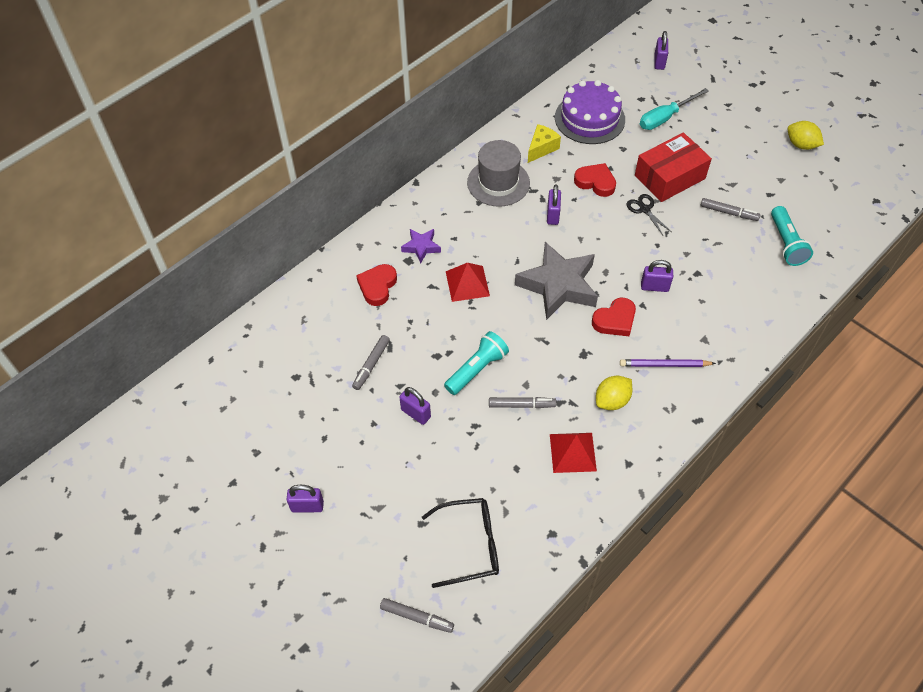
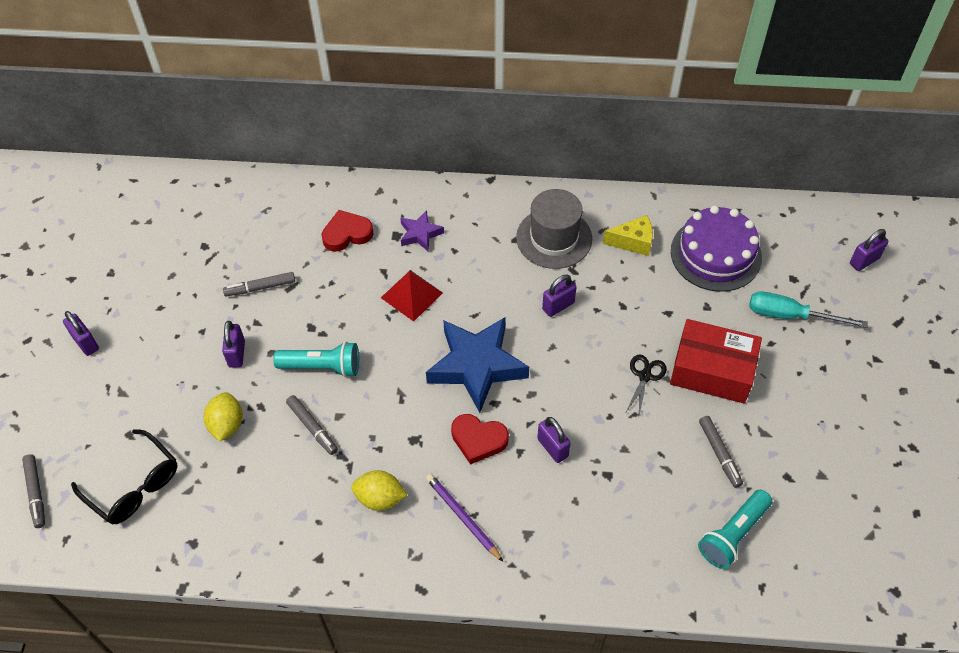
camera: 50 degrees right, 0 degrees up
(558, 285) = (476, 366): grey star -> blue star
(572, 452) = (294, 503): red pyramid -> none
(595, 182) = (637, 313): red heart -> none
(801, 145) = (896, 464): yellow lemon -> yellow lemon (227, 425)

